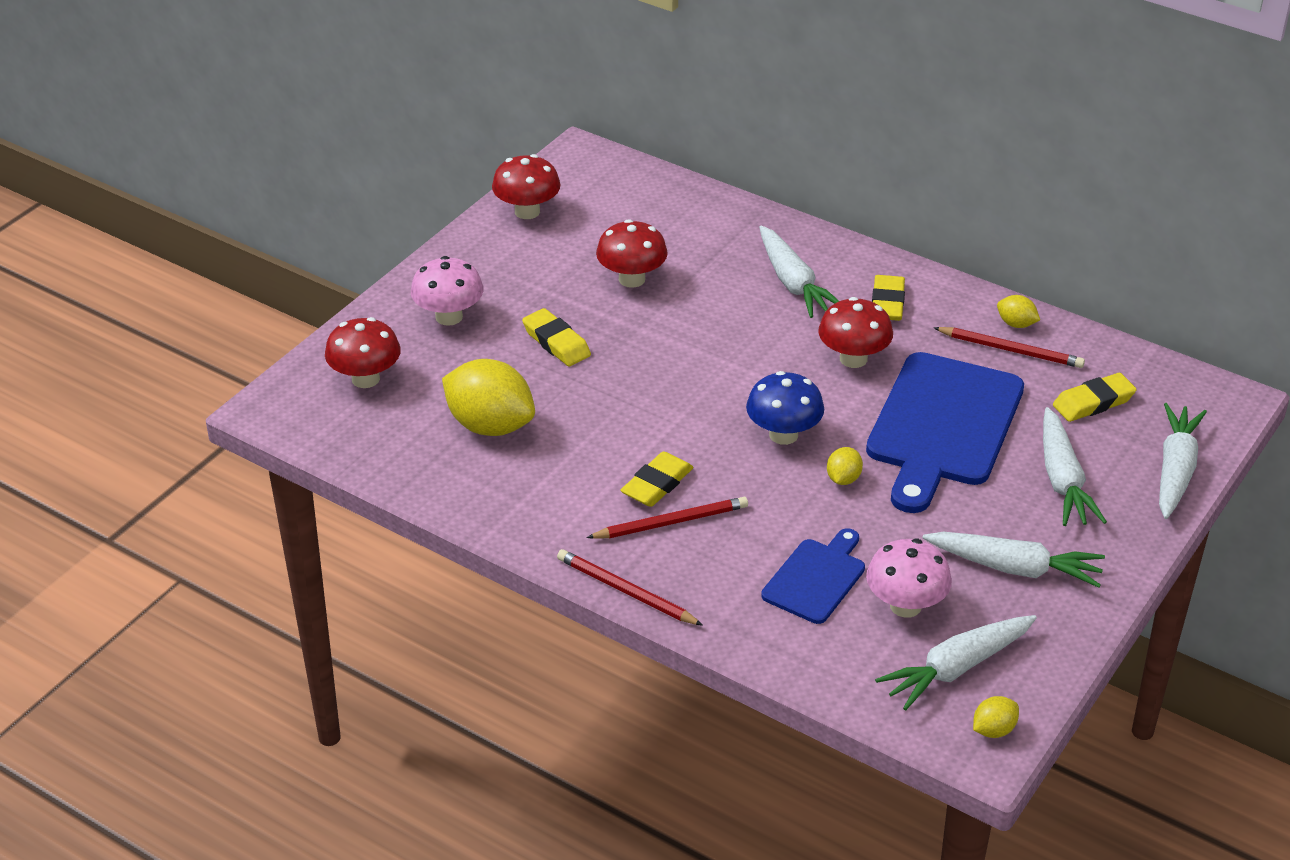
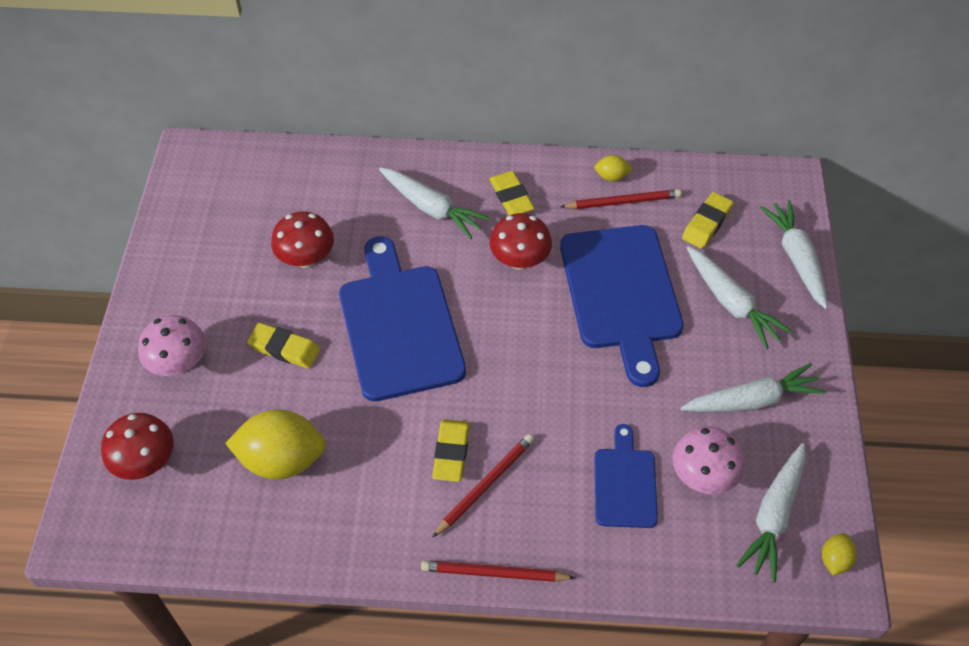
camera: 30 degrees left, 15 degrees up
(527, 211) = (180, 227): red mushroom -> none
(684, 366) = (399, 325): none -> blue cutting board
(783, 435) = (515, 356): blue mushroom -> none
(843, 479) = (584, 377): yellow lemon -> none

